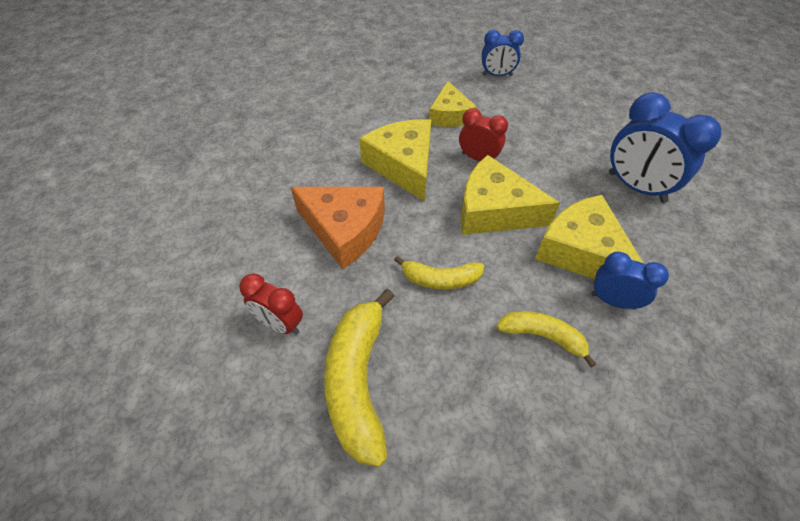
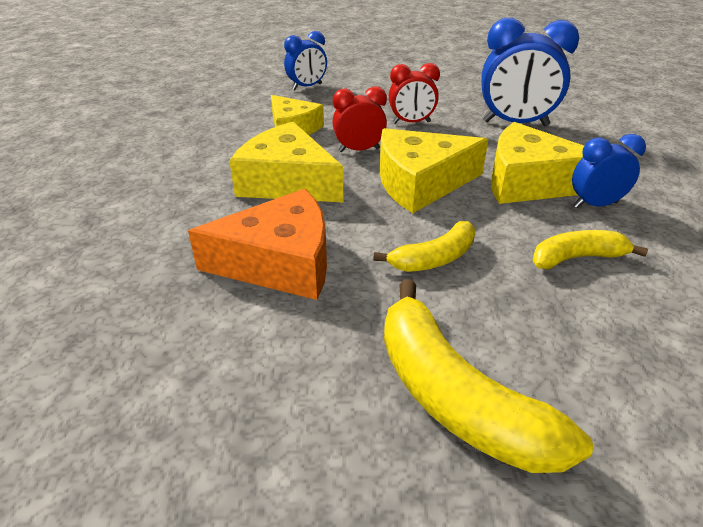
camera: 35 degrees left, 15 degrees down
(280, 324) = (296, 394): red clock -> red clock (411, 122)

